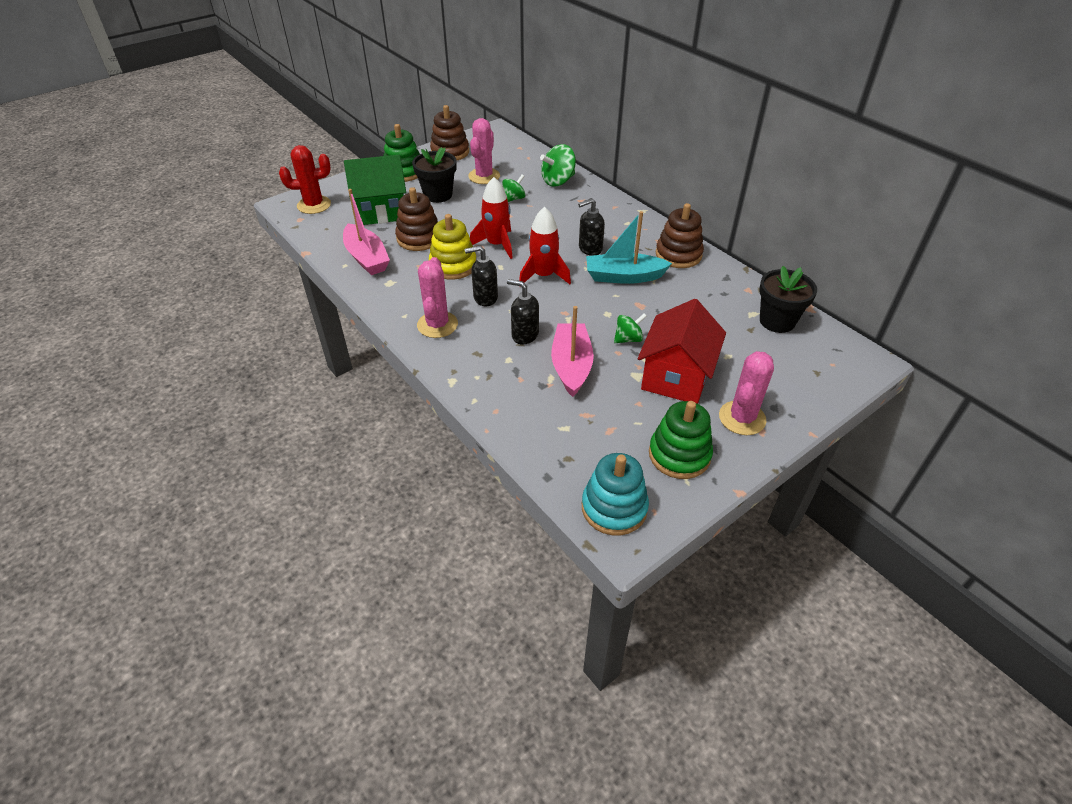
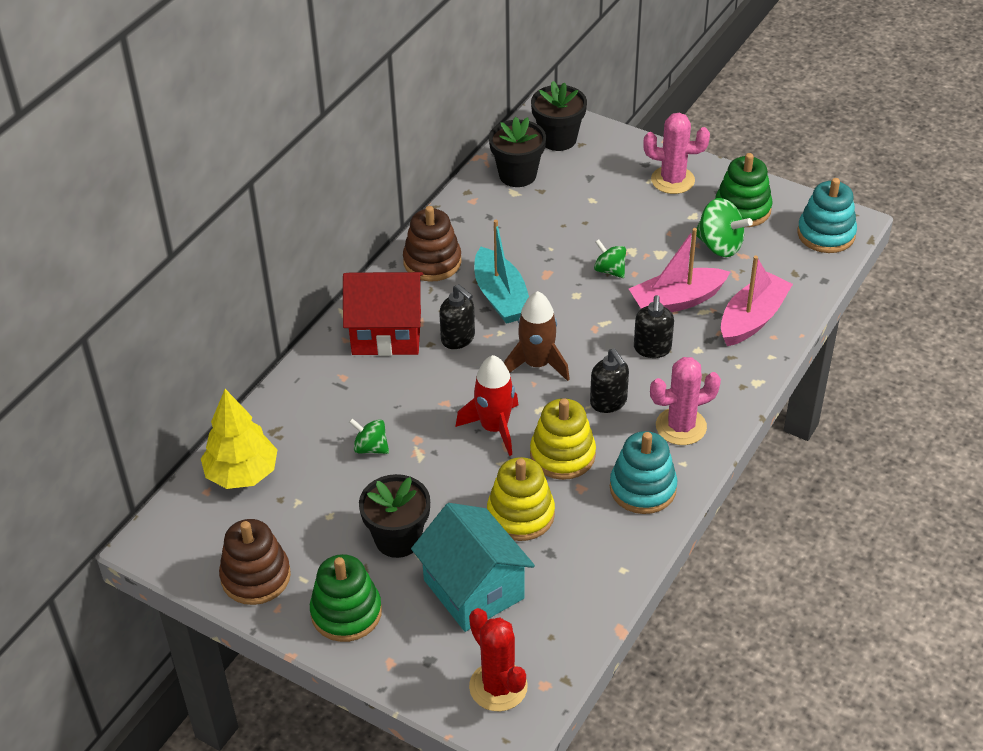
camera: 110 degrees left, 0 degrees up
(366, 258) = (595, 552): pink boat -> pink boat (752, 319)
(381, 211) = (473, 589): green house -> turquoise house
(398, 291) = (643, 488): none -> turquoise stacking toy
(419, 238) = (520, 514): brown stacking toy -> yellow stacking toy
(484, 176) = (319, 503): pink cactus -> none
(524, 158) = (242, 474): none -> yellow tree
(543, 276) = (537, 364): red rocket -> brown rocket
(558, 181) = (300, 414): green spinning top -> green spinning top (719, 245)
(676, 377) = (645, 228): red house -> red house (386, 333)
(827, 359) = (558, 139): none -> black flower pot

